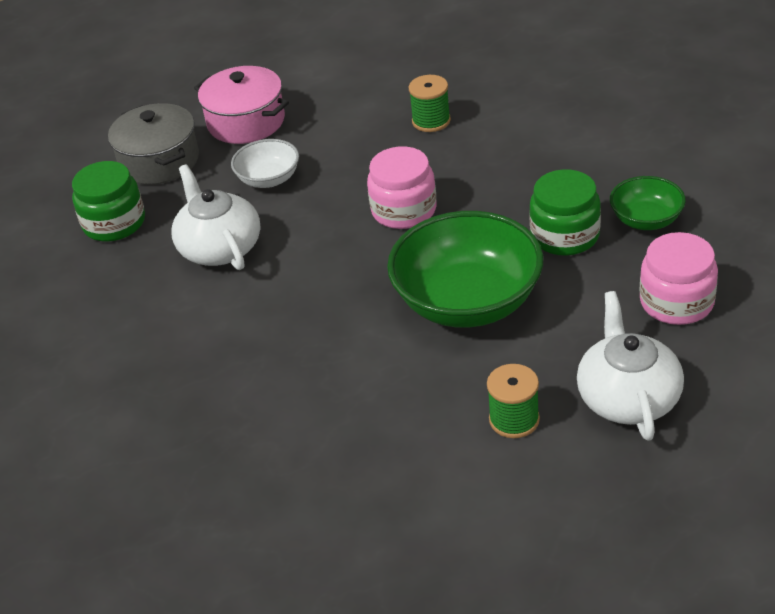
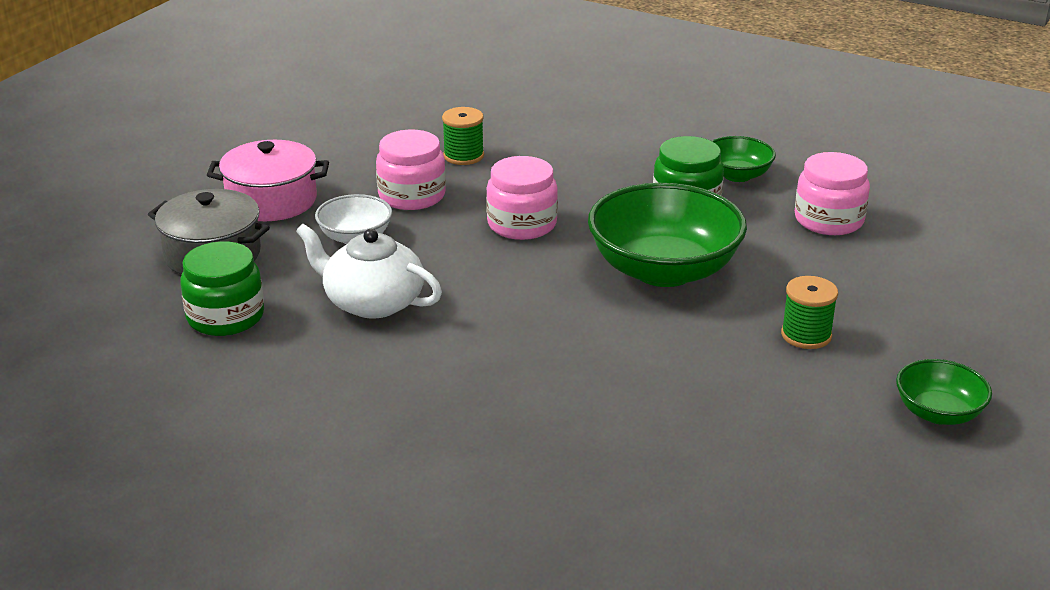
camera: 40 degrees left, 10 degrees down
(350, 151) = (412, 196): none -> pink jar
(538, 553) = (938, 413): none -> green bowl
(628, 397) = (872, 291): white teapot -> none

